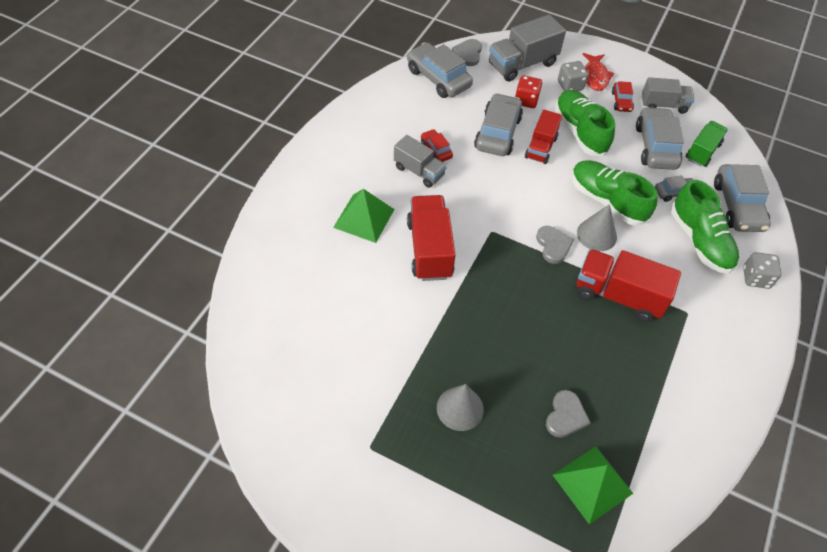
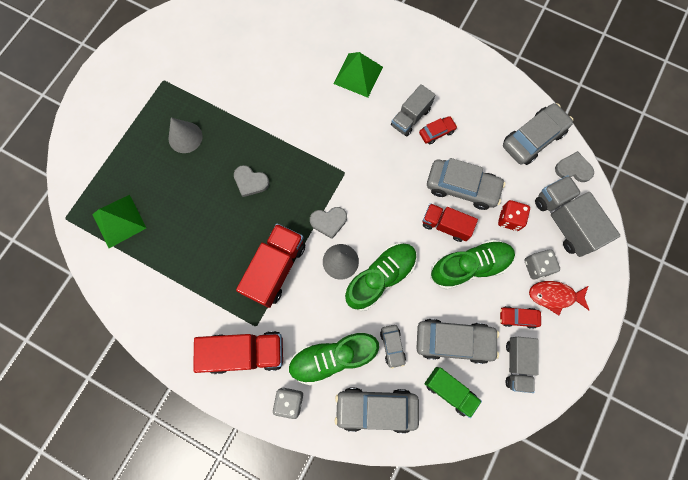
camera: 95 degrees right, 20 degrees up
(429, 249) = (326, 123): red truck -> red truck (245, 352)
(565, 416) = (172, 210): grey heart -> grey heart (250, 182)

